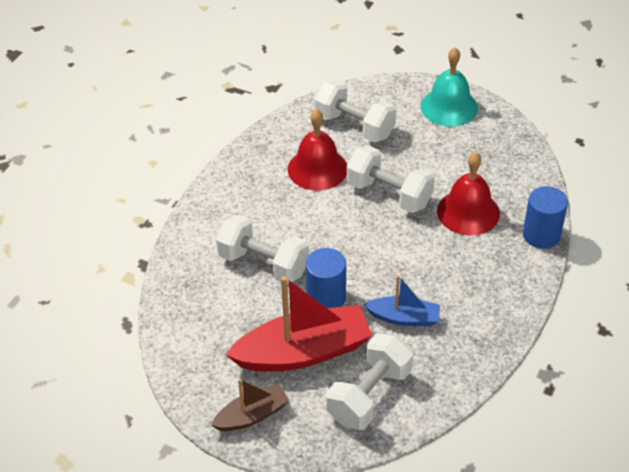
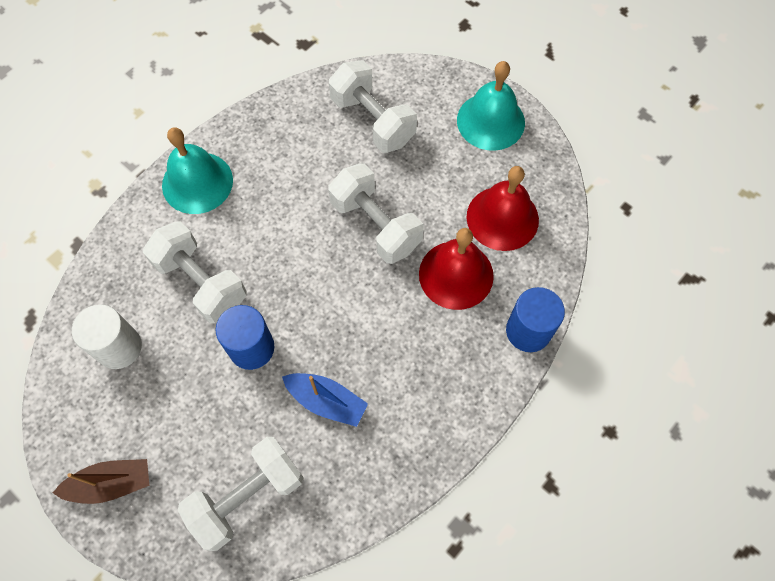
camera: 15 degrees right, 20 degrees up
(215, 323) = (119, 347): none -> white cylinder
(228, 198) = (197, 182): none -> turquoise bell
(303, 352) = (198, 415): red boat -> none
(317, 168) = (309, 168): red bell -> red bell (502, 218)

